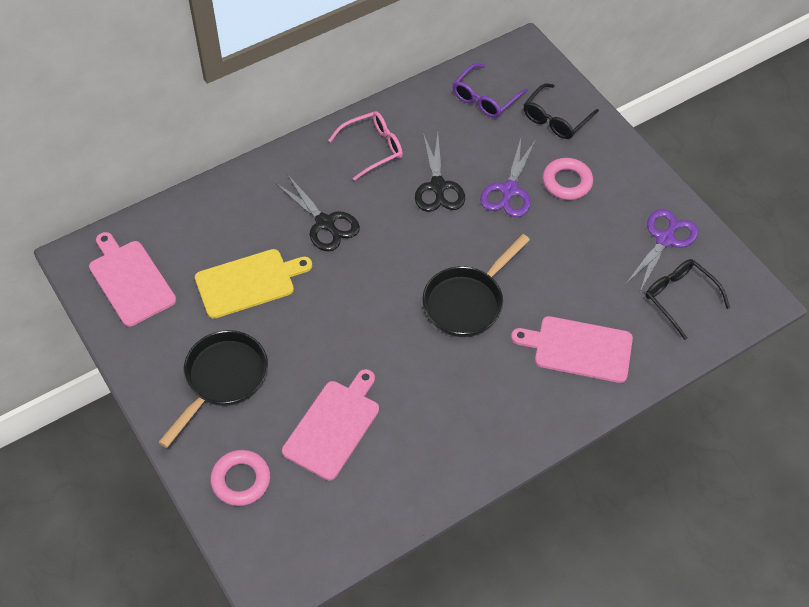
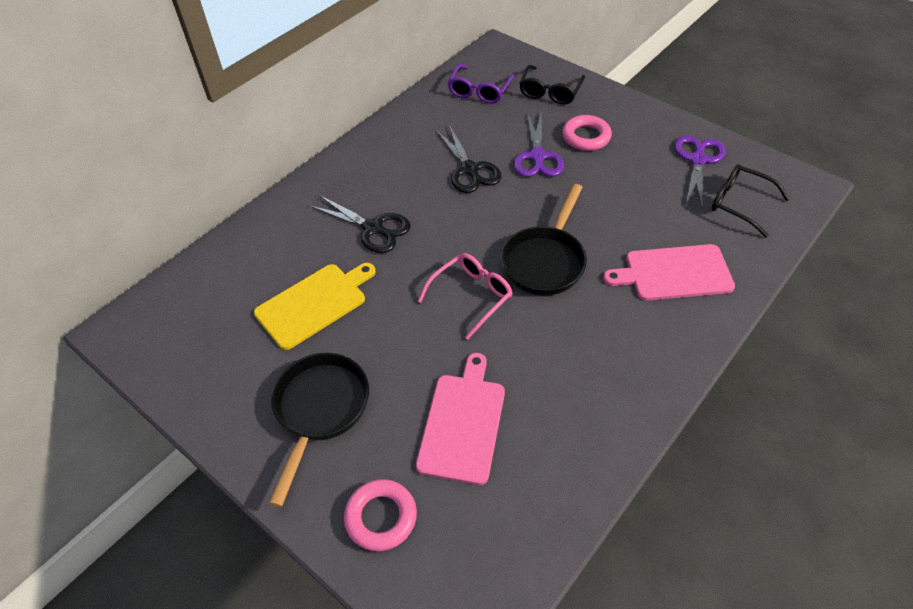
camera: 15 degrees left, 5 degrees down
(130, 280) = (182, 337): pink cutting board -> none
(372, 148) = (393, 154): pink glasses -> pink glasses (471, 296)

